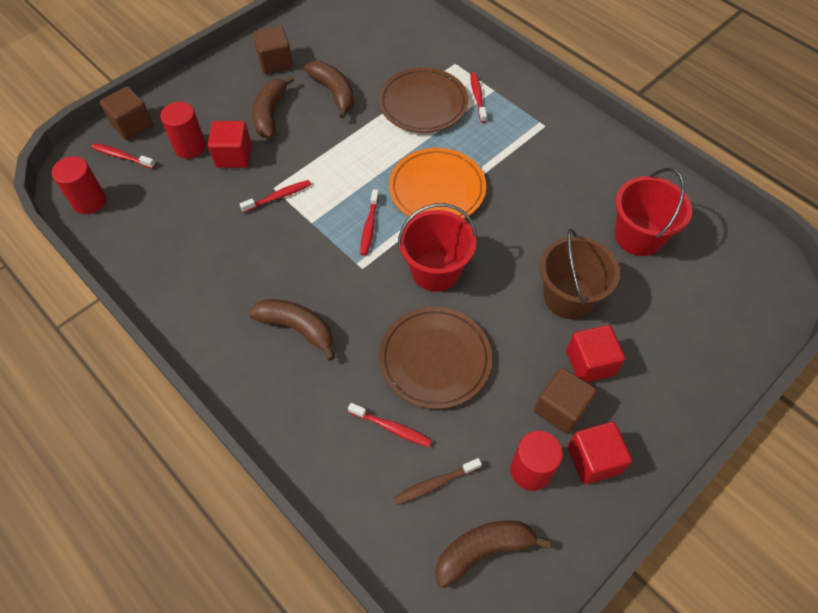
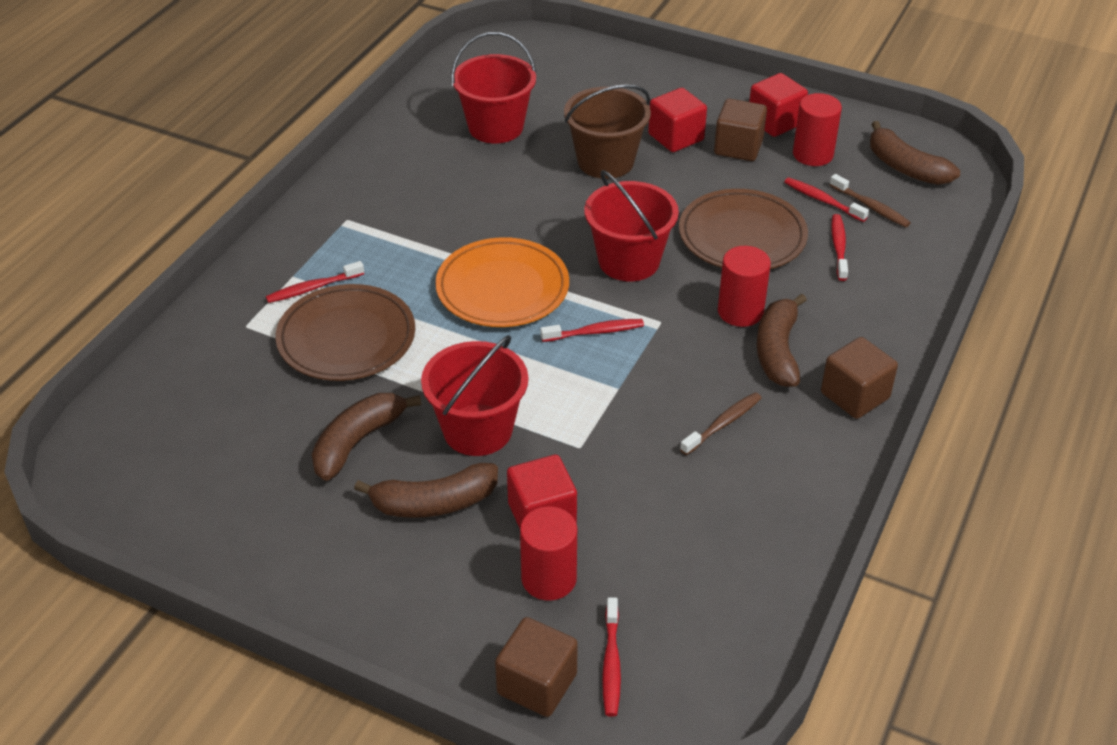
camera: 110 degrees left, 15 degrees down
(89, 201) = (721, 662): red cylinder -> red cylinder (740, 311)
(249, 267) = (723, 424): none -> brown toothbrush
(275, 62) = (308, 541): brown cube -> brown cube (854, 395)
(278, 197) = (593, 436): red toothbrush -> red toothbrush (822, 200)
(314, 145) = (477, 430): none -> red bucket

